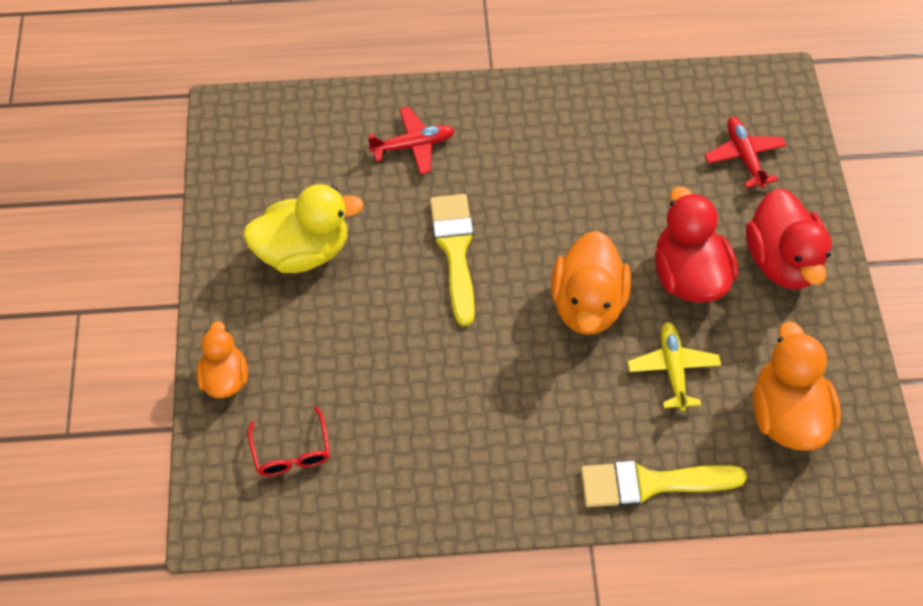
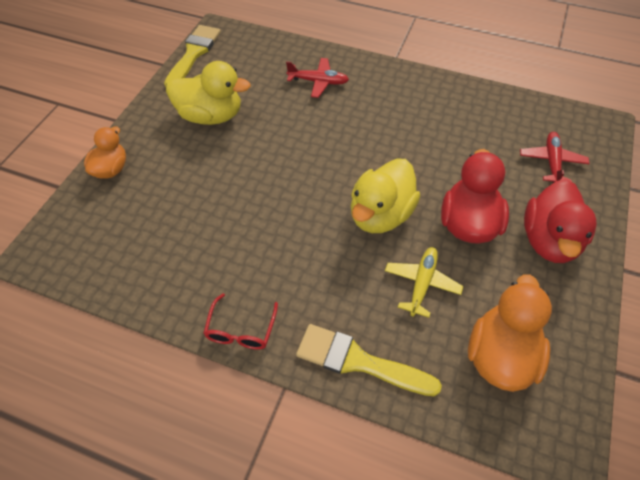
camera: 25 degrees right, 5 degrees down
(291, 451) = (118, 229): red glasses -> red glasses (241, 329)
(455, 250) = (307, 149): yellow brush -> yellow brush (193, 54)
(587, 304) = (380, 215): orange duck -> yellow duck

